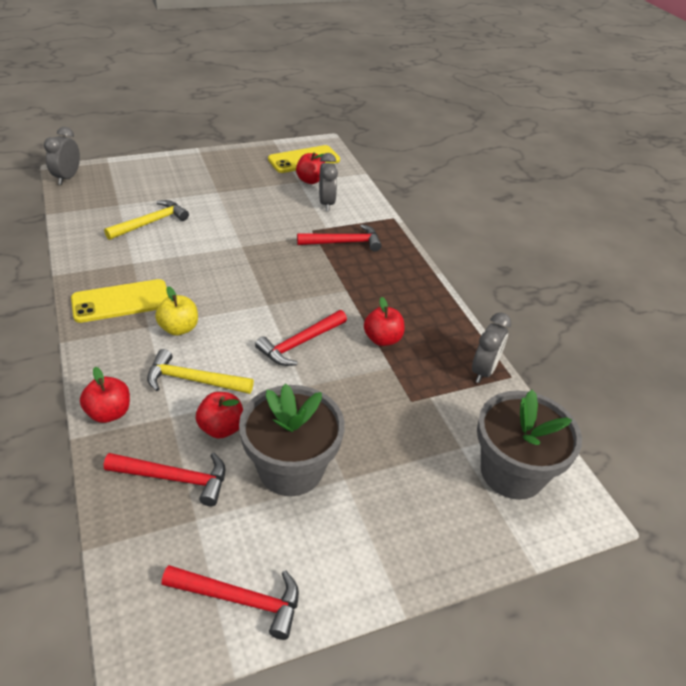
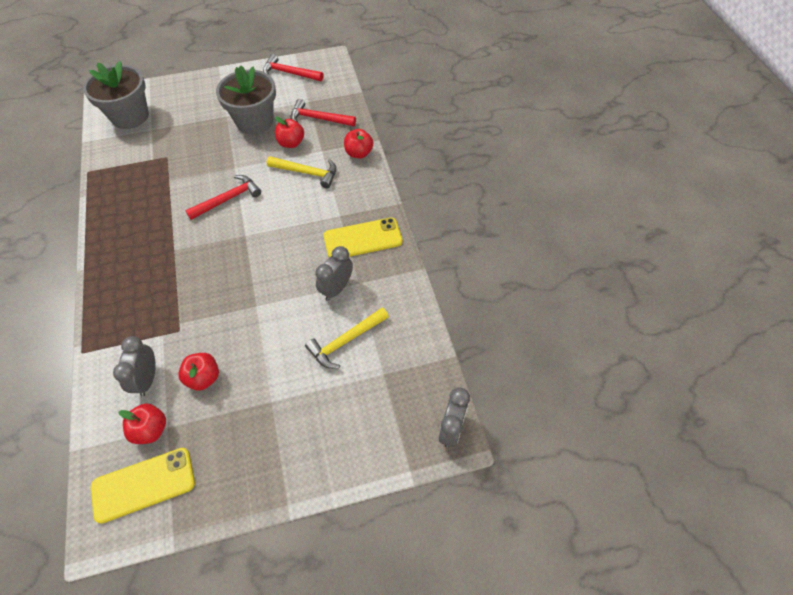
camera: 170 degrees left, 15 degrees up
(179, 328) = (316, 213): yellow apple -> none
(344, 243) = (153, 311): red hammer -> none
(382, 339) = (164, 202): red apple -> red apple (203, 378)
(483, 371) = (104, 176): grey clock -> grey clock (336, 288)

